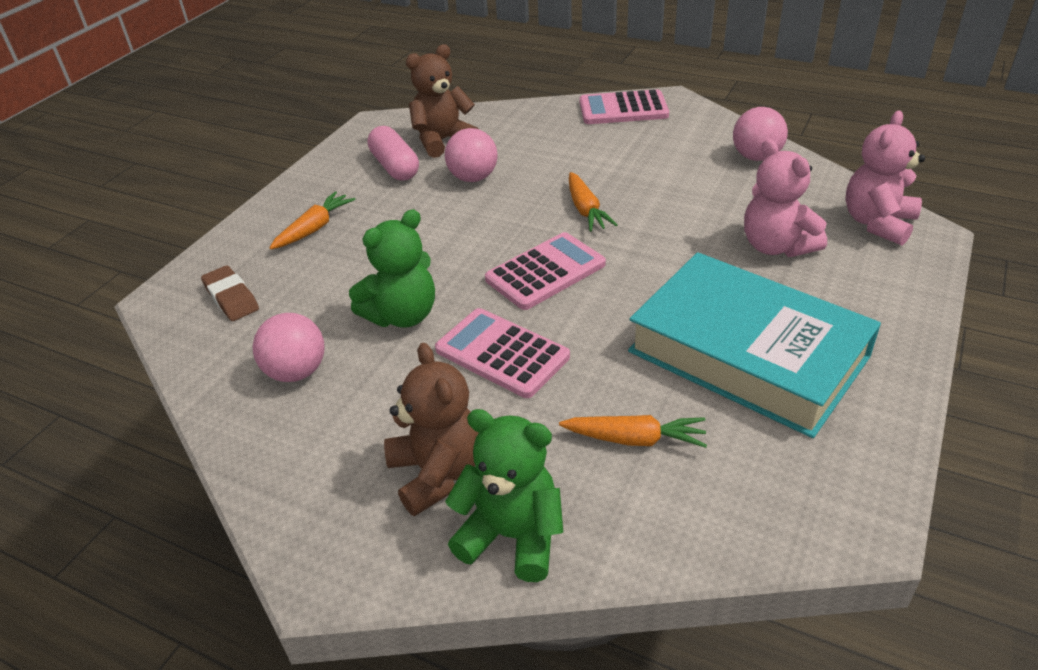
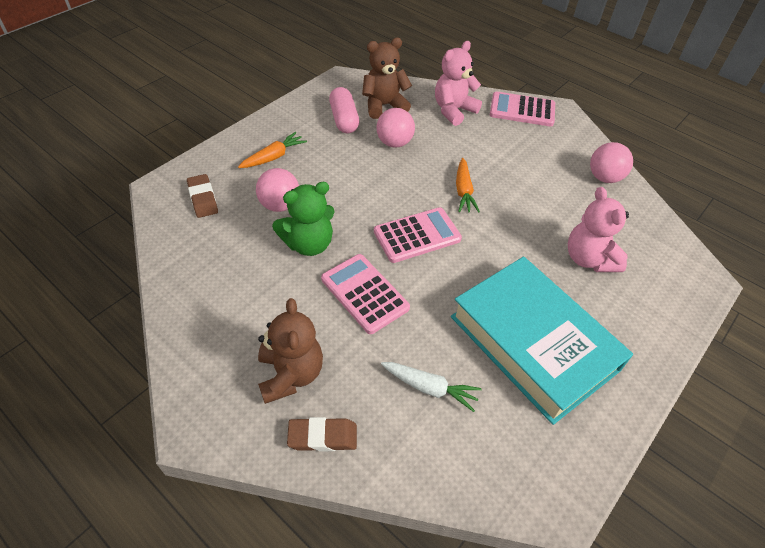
camera: 10 degrees right, 10 degrees up
(296, 372) = (226, 269): pink ball -> pink ball (280, 205)
(512, 536) = (322, 437): green teddy bear -> brown eraser
(635, 439) = (430, 388): orange carrot -> white carrot
(877, 223) = (672, 260): pink teddy bear -> pink teddy bear (453, 111)

